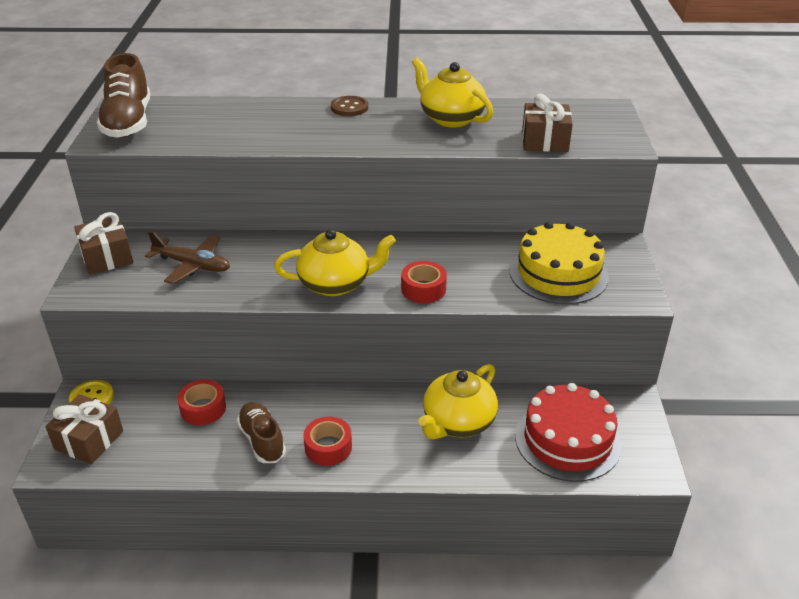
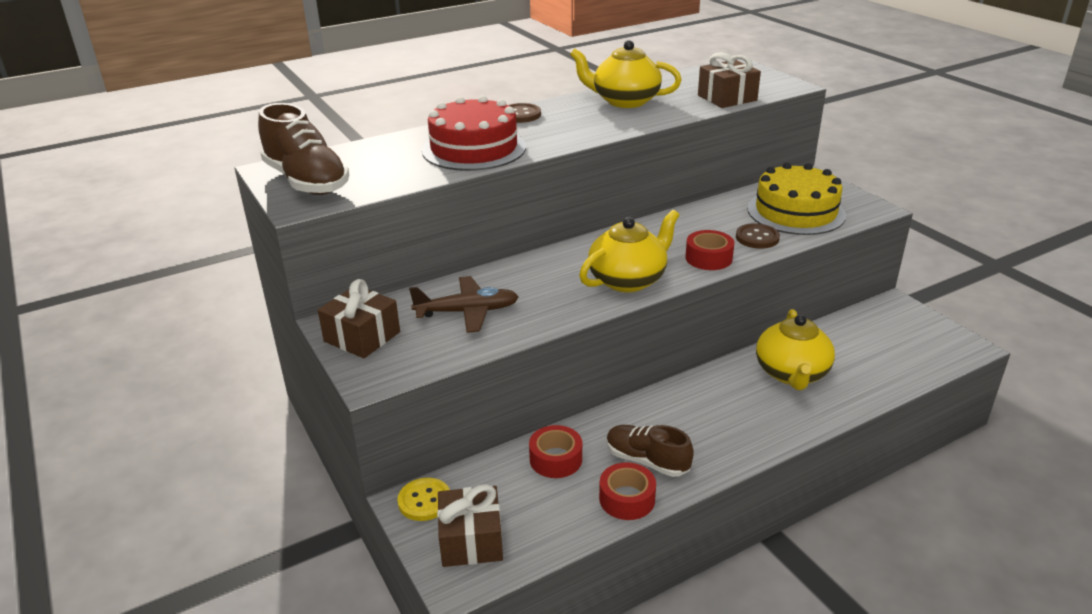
camera: 30 degrees left, 5 degrees down
(328, 447) = (712, 439): red tape -> red tape (627, 499)
(489, 286) = (757, 238): none -> brown button
(567, 440) = (886, 351): red cake -> red cake (474, 149)

